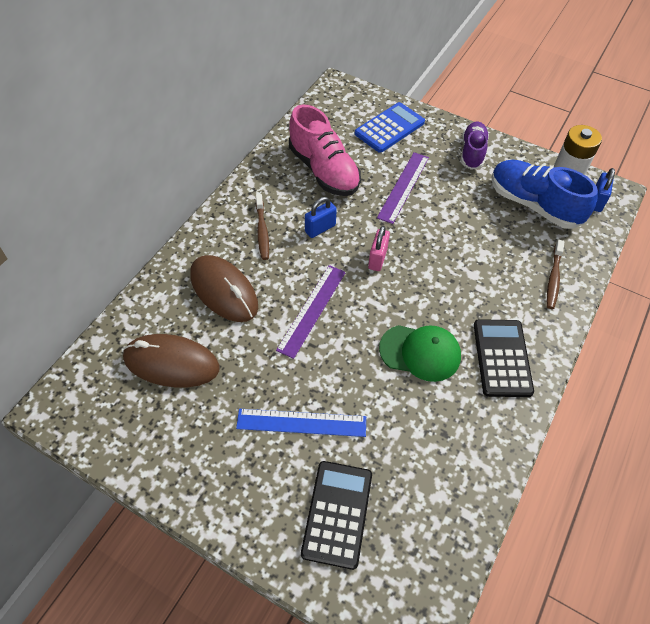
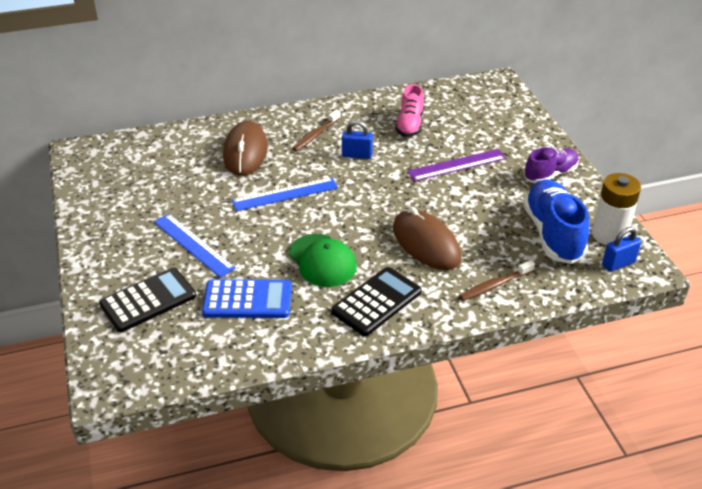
camera: 45 degrees right, 15 degrees down
(171, 363) = (165, 169): brown mouse -> brown mouse (426, 243)
(312, 310) = (285, 194): purple ruler -> blue ruler
(324, 170) = (410, 124): pink shoe -> pink shoe, size x0.63
(377, 259) = (372, 194): pink padlock -> none
(389, 128) = (501, 125): blue calculator -> blue calculator (247, 300)

